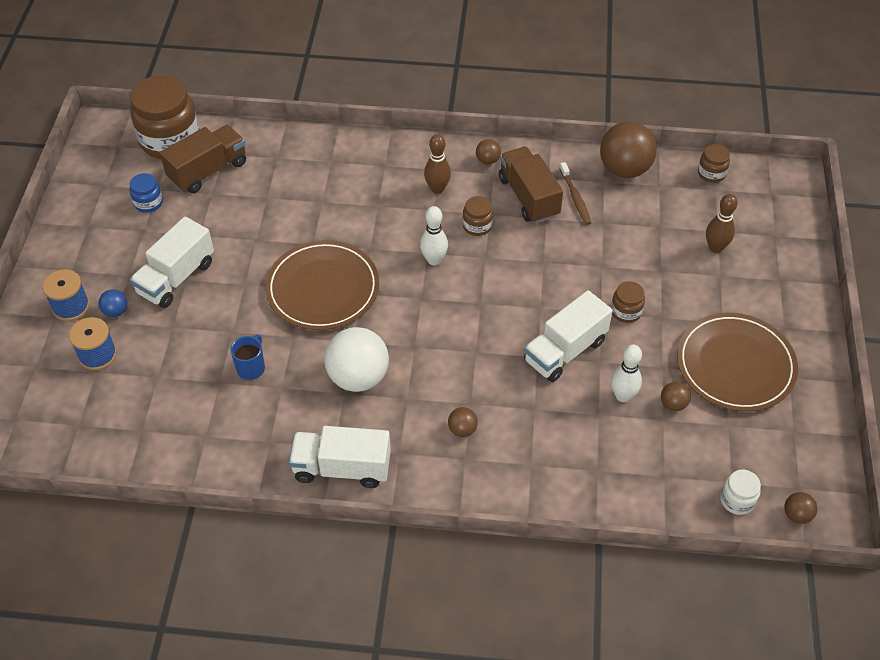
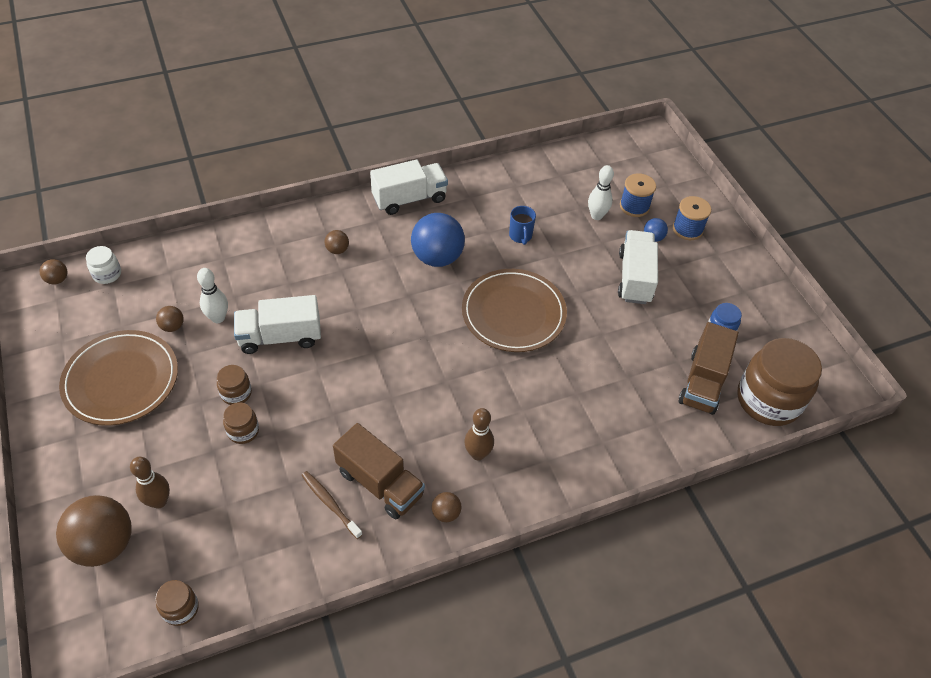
camera: 150 degrees right, 0 degrees up
(358, 377) = (437, 257): white ball -> blue ball
(434, 260) = (436, 375): white bowling pin -> white bowling pin (596, 216)
(477, 226) = (415, 427): brown jar -> brown jar (243, 431)
(565, 351) = (280, 337): white truck -> white truck turned 120 degrees counterclockwise
(624, 169) = (287, 569): brown ball -> brown ball (104, 544)

